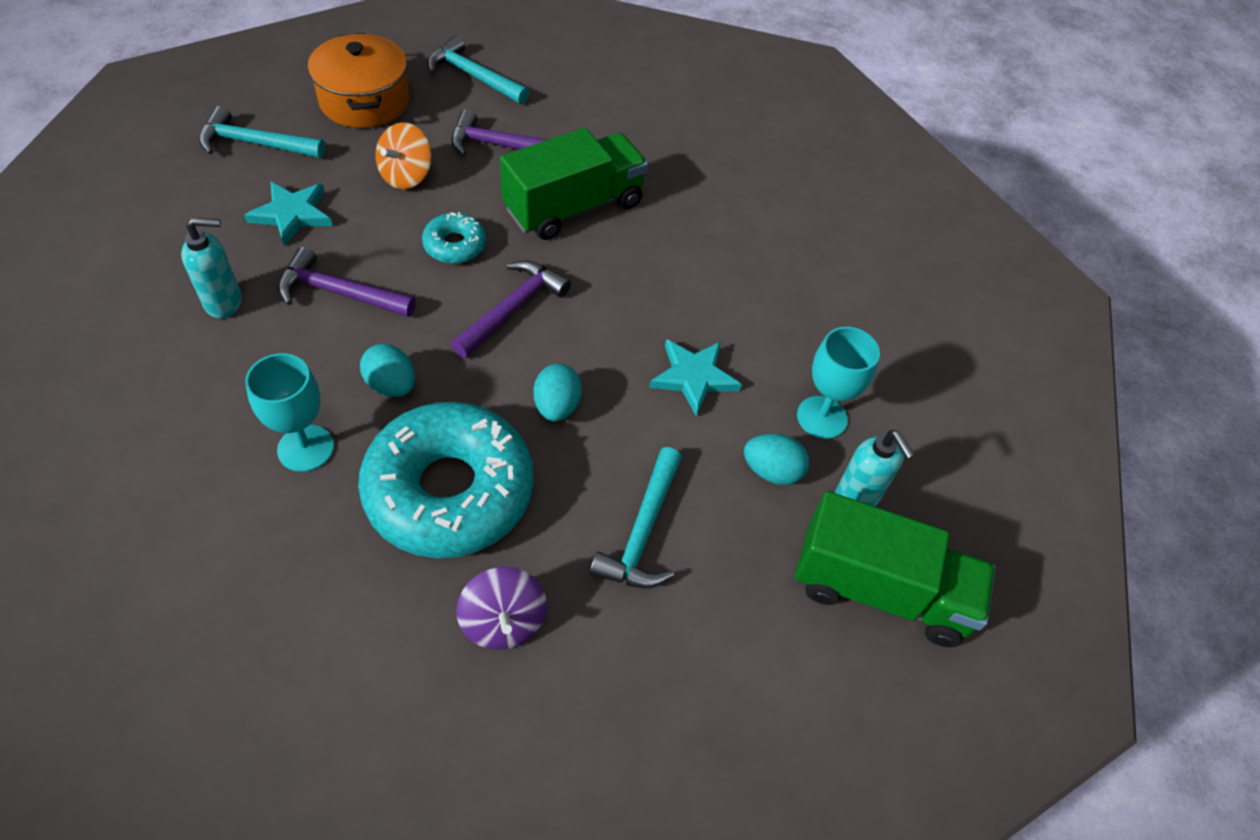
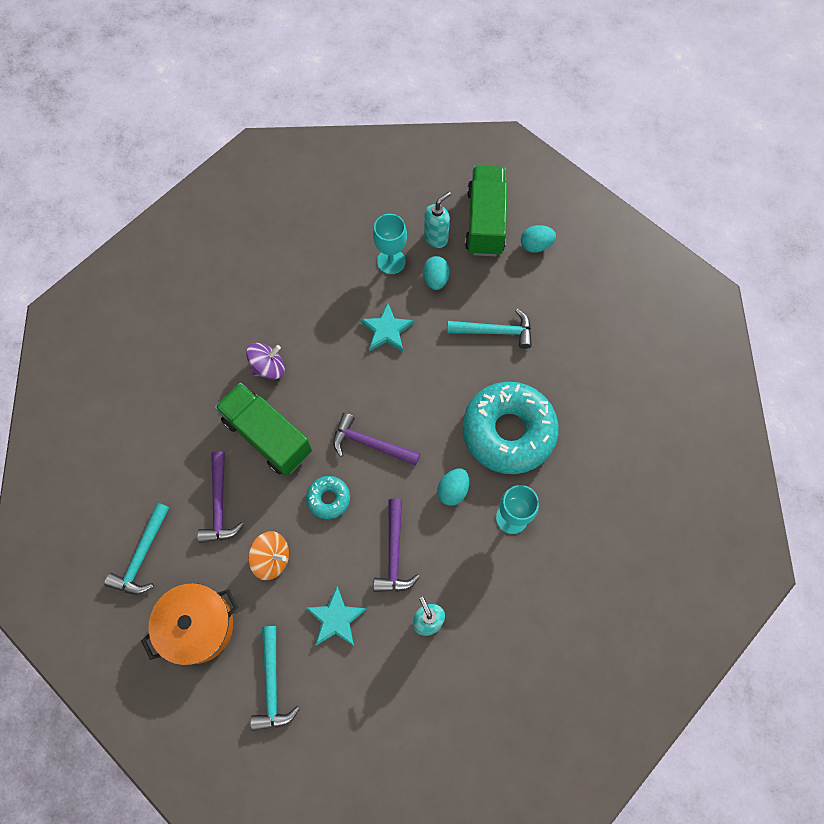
camera: 100 degrees left, 15 degrees up
(503, 621) = (568, 380): purple spinning top -> purple spinning top (268, 367)
(557, 406) = (434, 396): turquoise egg -> turquoise egg (535, 245)

